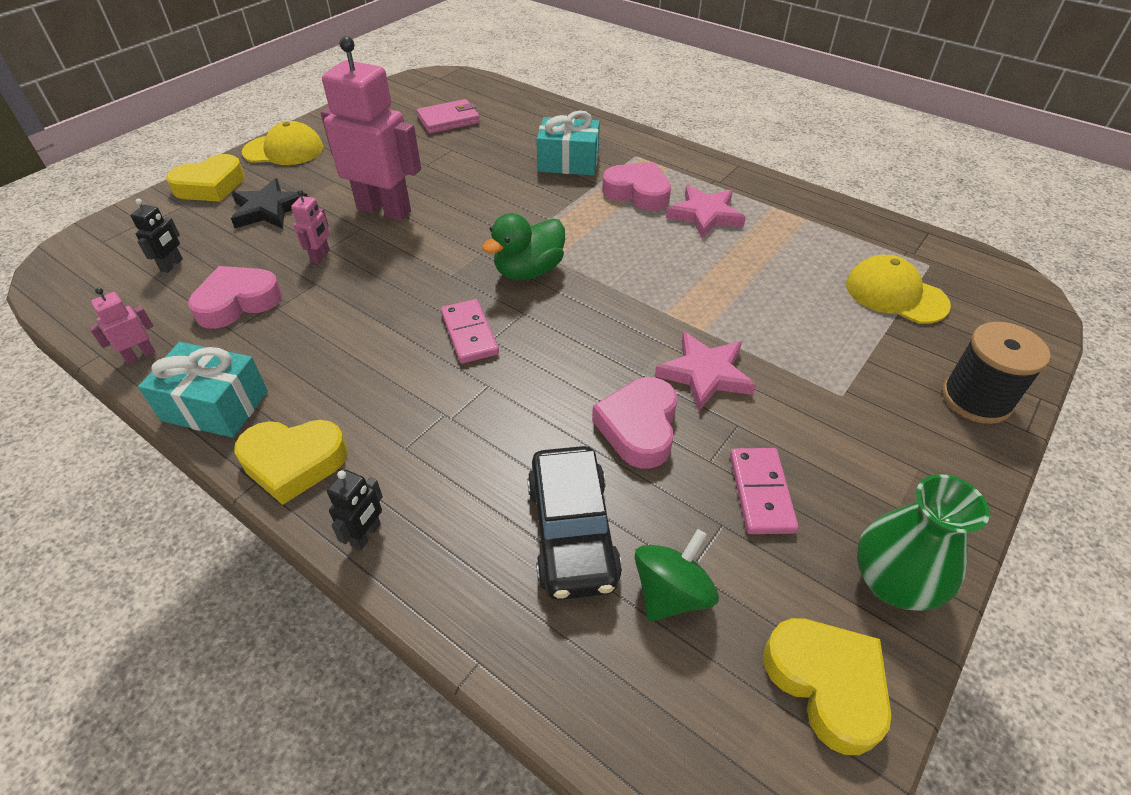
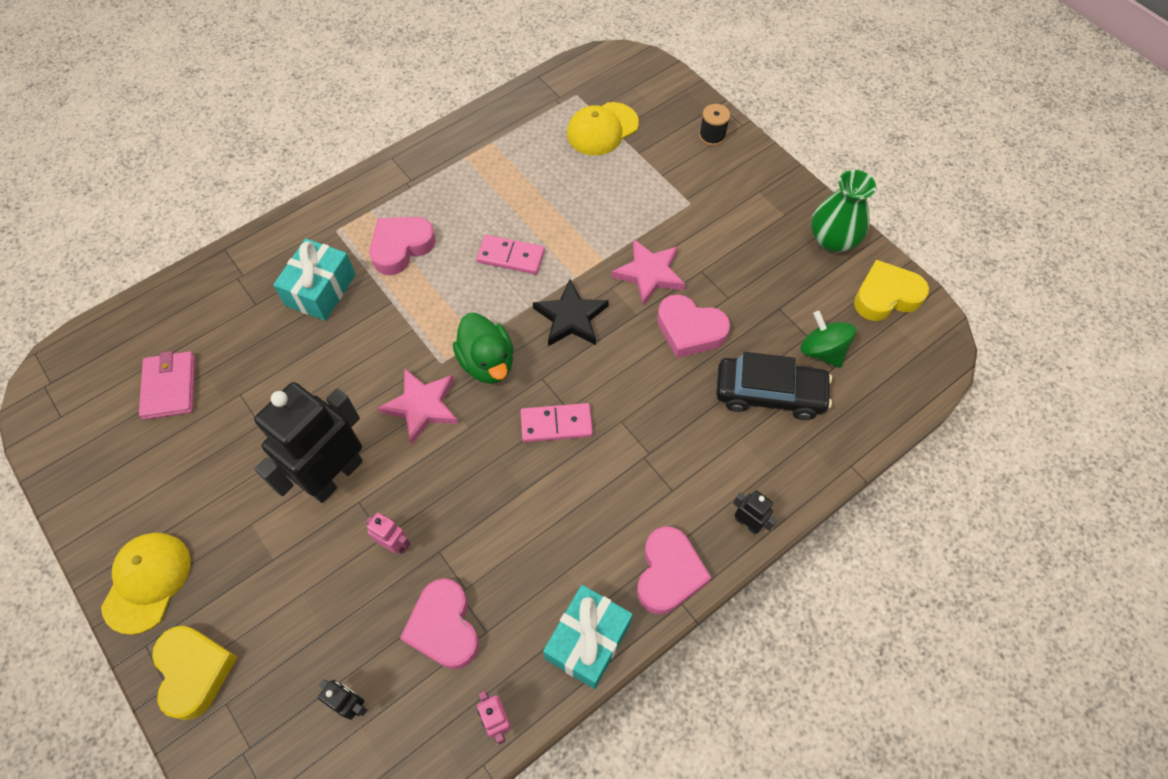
camera: 75 degrees left, 15 degrees up
(269, 209) = (281, 599): black star -> black star (571, 317)
(293, 463) = (668, 573): yellow heart -> pink heart
(384, 210) = (335, 475): pink robot -> black robot
(705, 215) = (458, 208): pink star -> pink star (422, 406)
(761, 493) = (760, 279): pink domino -> pink domino (511, 257)
(976, 399) = (712, 136): black spool -> black spool, size x0.60

